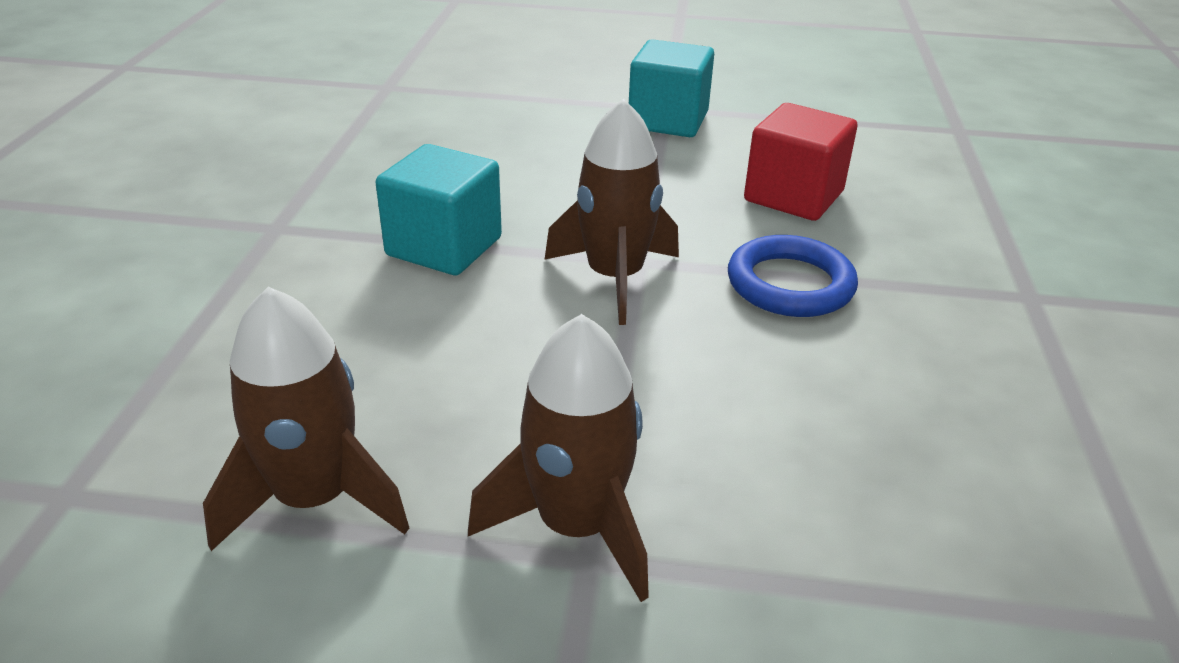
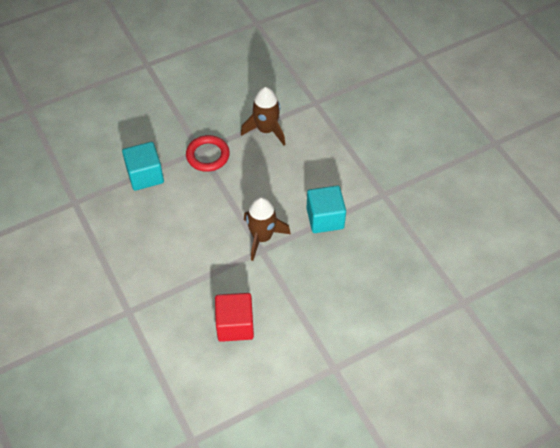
camera: 145 degrees right, 20 degrees up
(577, 525) = (208, 155): brown rocket -> red ring
(668, 120) = (323, 356): turquoise cube -> turquoise cube (145, 175)
(790, 284) = (207, 268): blue ring -> none

